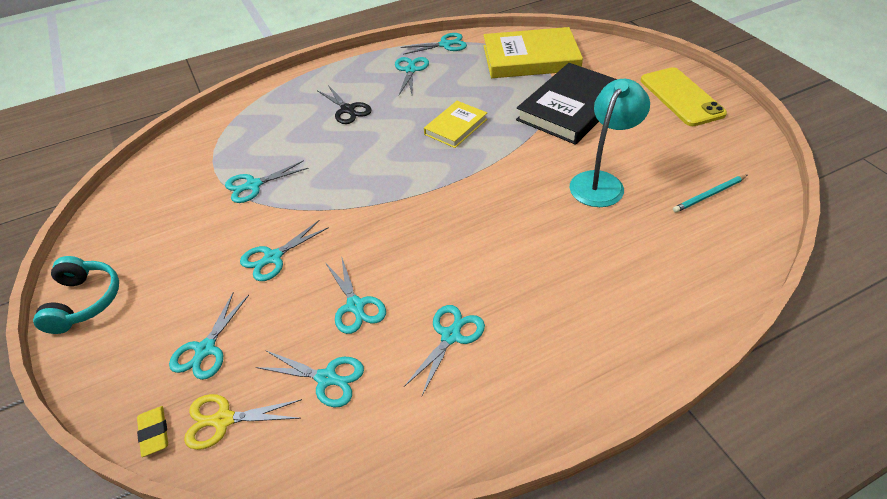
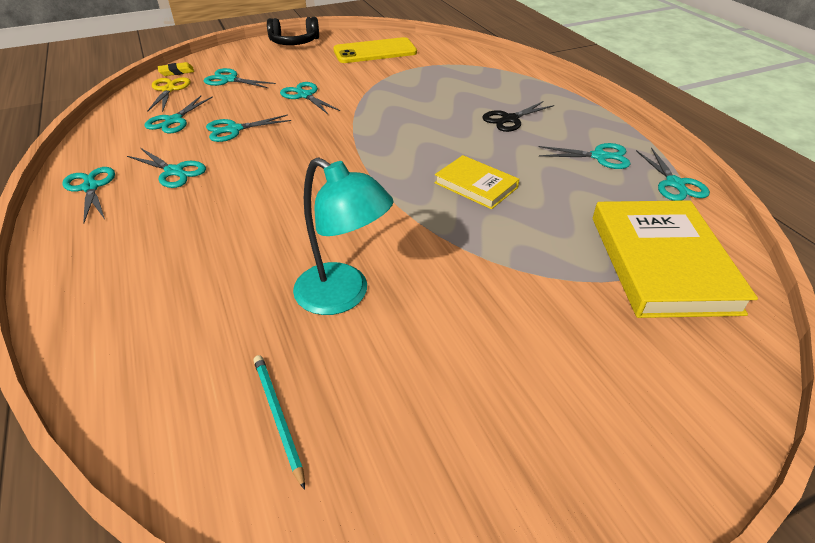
camera: 90 degrees right, 5 degrees down
(84, 301) = (294, 42): turquoise headphones -> black headphones
(253, 185) = (396, 82): turquoise scissors -> turquoise scissors (90, 187)
(571, 108) = (522, 290): black book -> none
(681, 97) = (569, 456): yellow phone -> yellow phone (375, 51)

